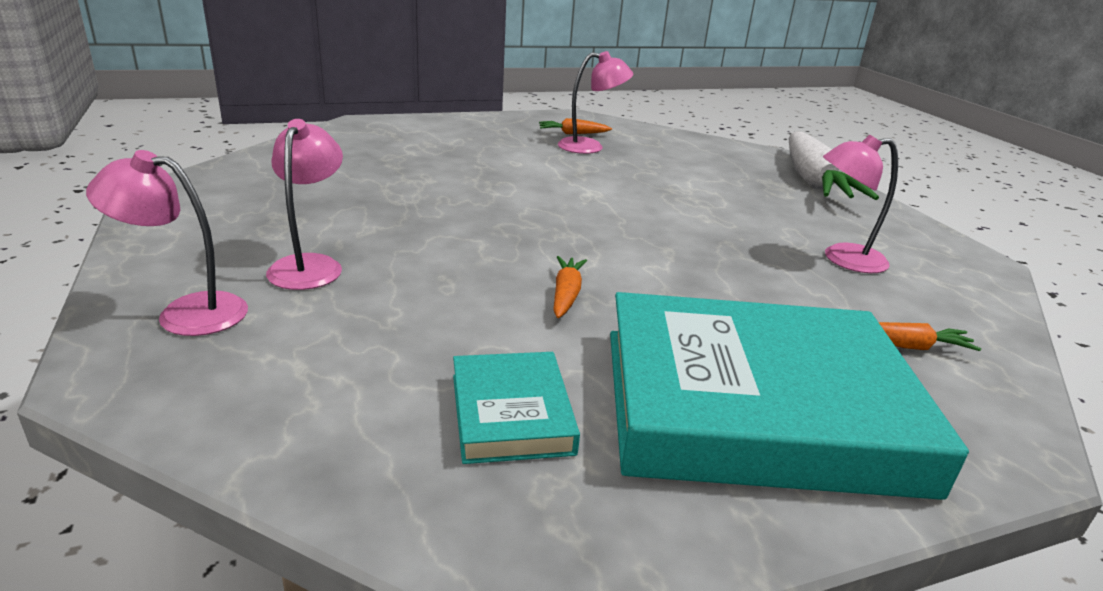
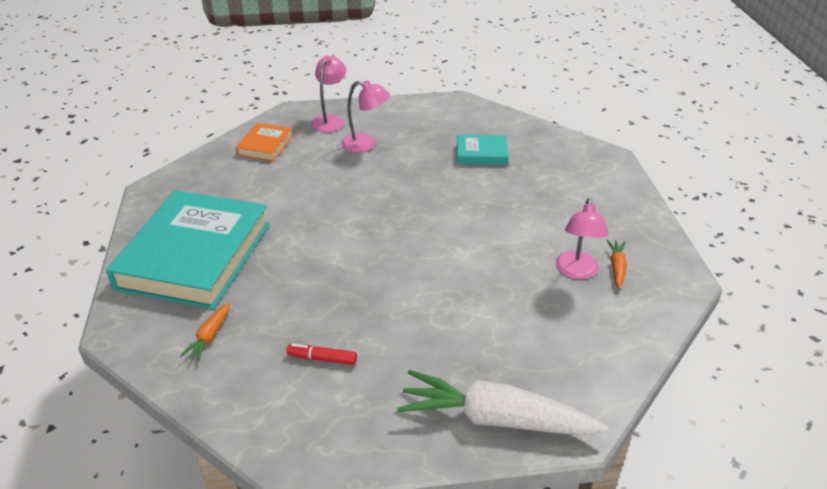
camera: 105 degrees right, 10 degrees up
(297, 390) = (265, 145): none -> orange book
(511, 413) = (227, 190): turquoise book -> turquoise book (481, 153)
(566, 294) = (313, 217): orange carrot -> none
(842, 259) = (322, 359): pink lamp -> red marker

